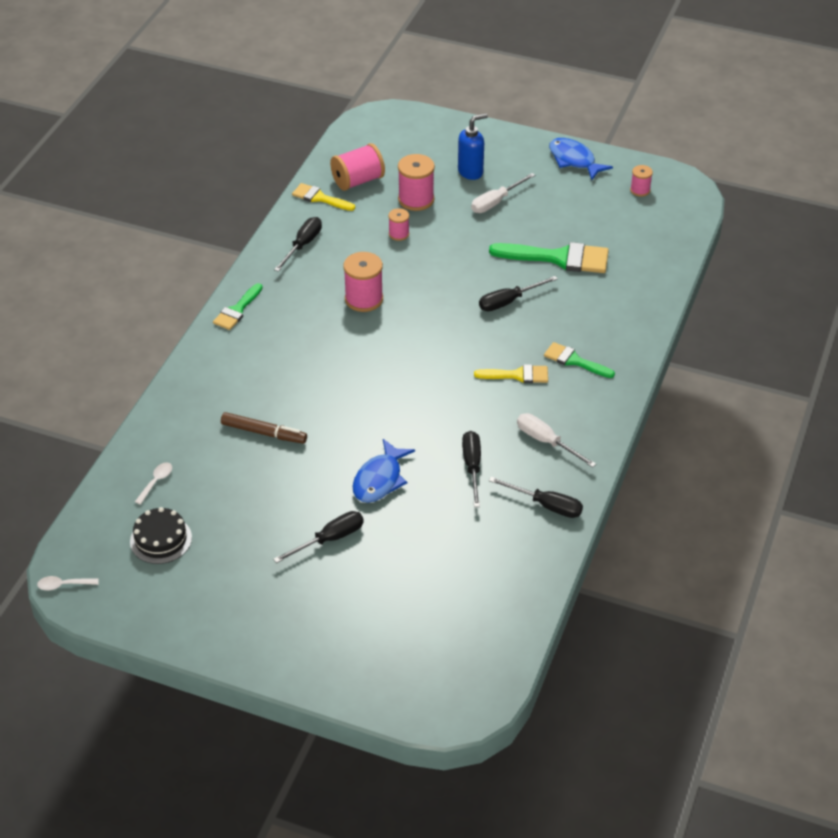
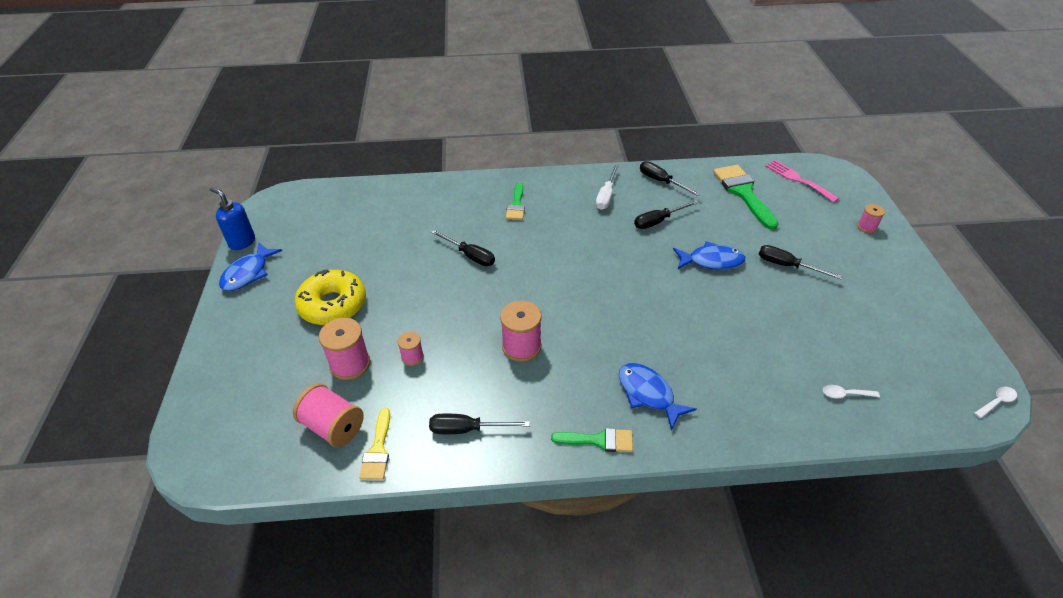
camera: 115 degrees left, 0 degrees up
(63, 585) = (996, 402): white spoon -> white spoon turned 90 degrees counterclockwise
(161, 539) = (890, 360): black cake -> none
(256, 356) = (648, 394): none -> blue fish
(264, 433) = (729, 346): brown marker -> none
(468, 650) = (798, 180): none -> pink fork
(470, 172) = (287, 338): blue soap dispenser -> blue soap dispenser (242, 242)
(496, 202) = (333, 305): white screwdriver -> yellow donut
(517, 375) = (551, 227): yellow brush -> none
(546, 505) = (661, 181): black screwdriver -> black screwdriver turned 45 degrees counterclockwise
(558, 258) = (398, 244): green brush -> green brush (743, 193)
(640, 190) = (284, 224): pink spool -> pink spool (866, 227)

